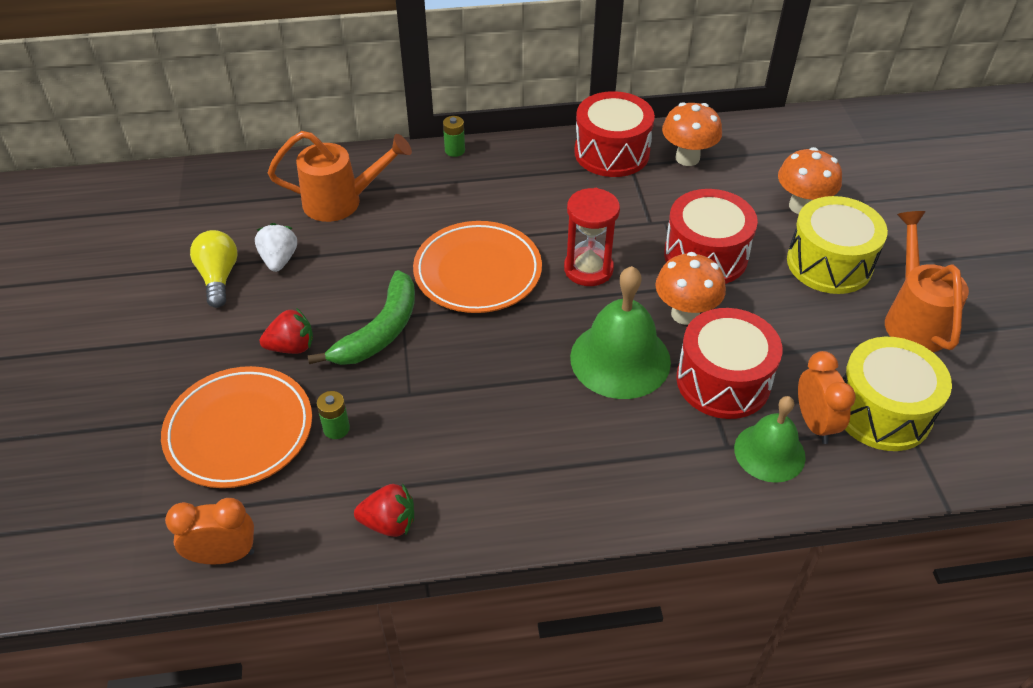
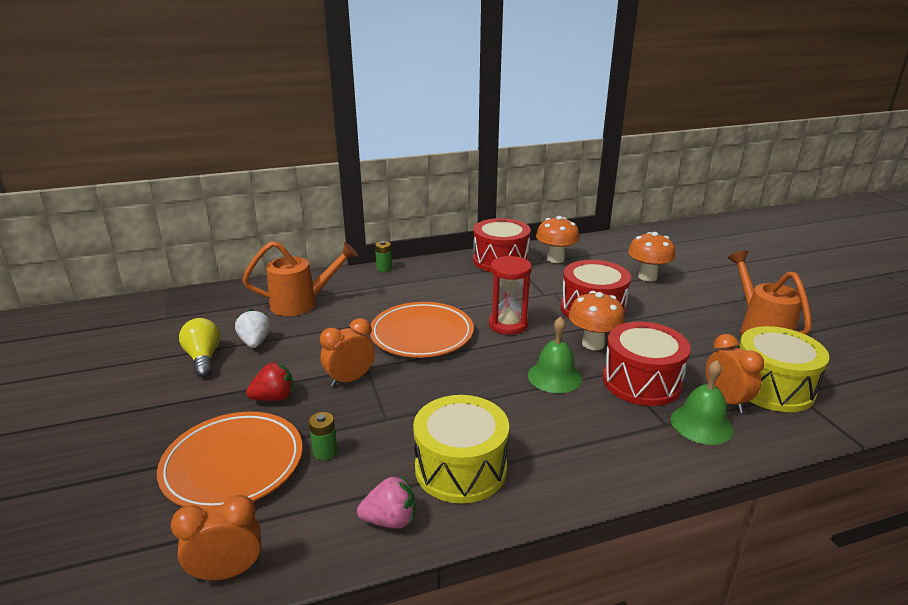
camera: 10 degrees left, 20 degrees down
(380, 331) = (350, 379): green banana -> orange clock
(389, 523) = (390, 520): red strawberry -> pink strawberry
(620, 359) = (554, 376): green bell -> green bell, size x0.65
(829, 263) = (683, 305): yellow drum -> yellow drum (460, 468)

